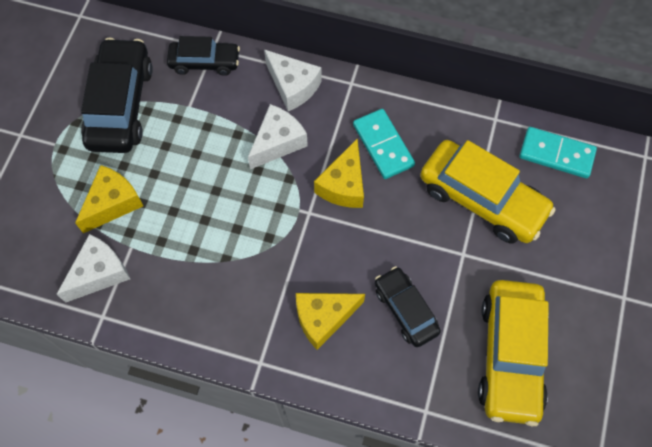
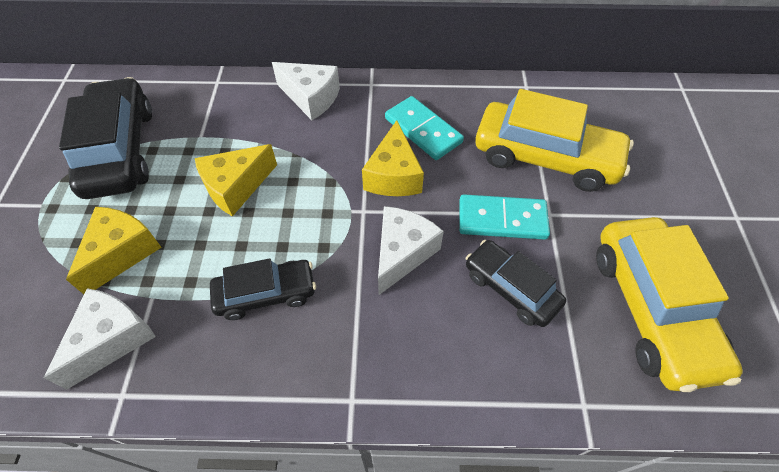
camera: 15 degrees left, 10 degrees down
(205, 62) = (210, 95): black car -> black car (266, 294)
(277, 142) = (308, 150): white cheese -> white cheese (402, 253)
(323, 318) = (417, 323): yellow cheese -> yellow cheese (236, 187)
(556, 154) = (599, 103): turquoise domino -> turquoise domino (502, 219)

